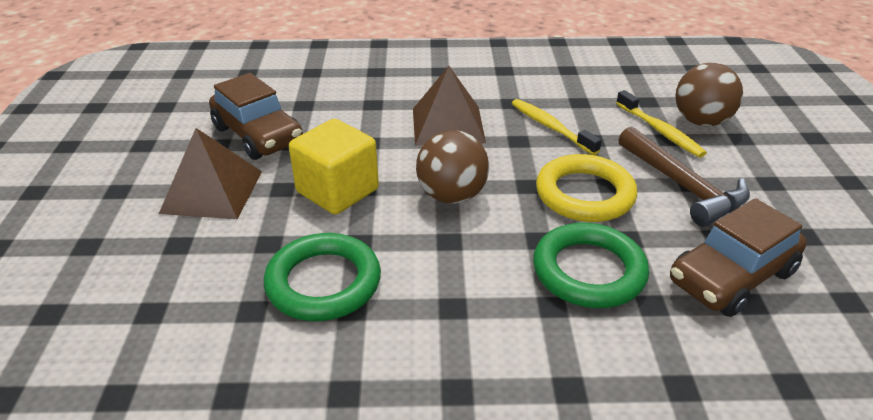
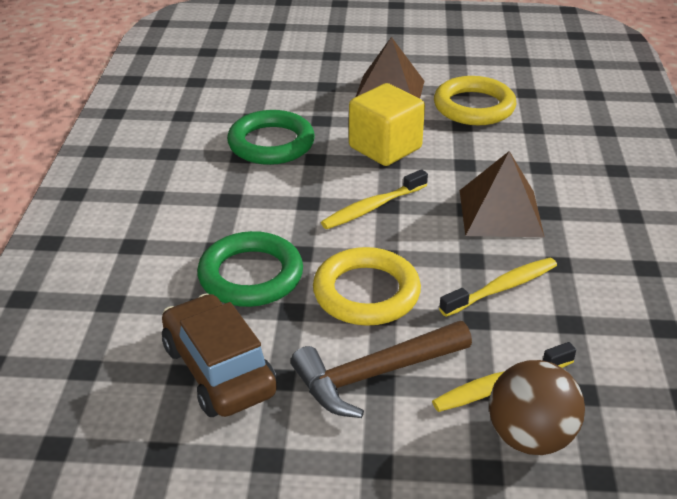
camera: 95 degrees right, 0 degrees up
(258, 135) = (474, 107): brown car -> yellow ring
(452, 195) = (372, 207): brown ball -> yellow toothbrush

